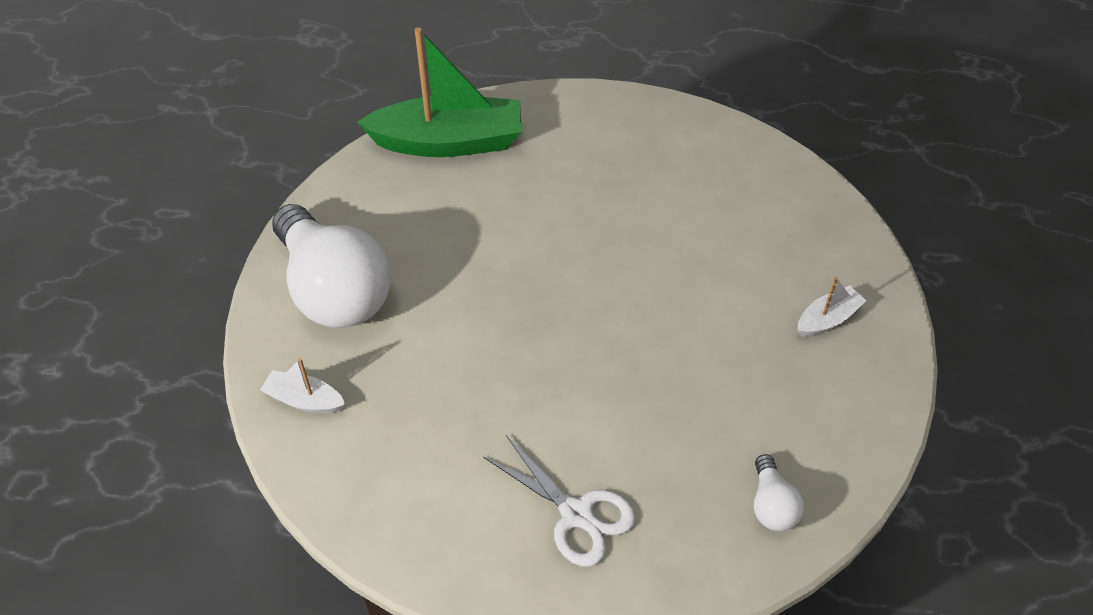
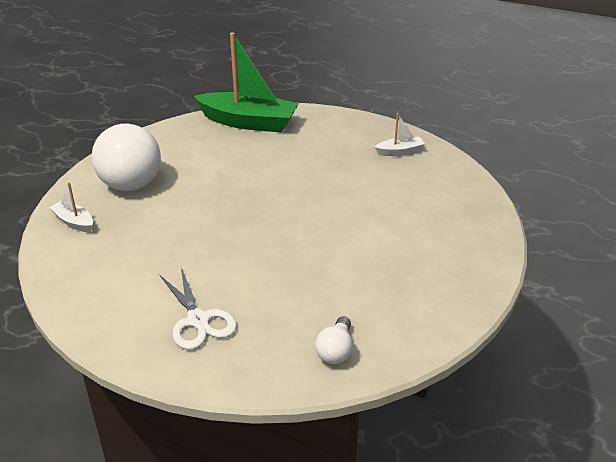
camera: 20 degrees right, 15 degrees down
(827, 319) = (443, 260): white boat -> white boat (399, 151)

